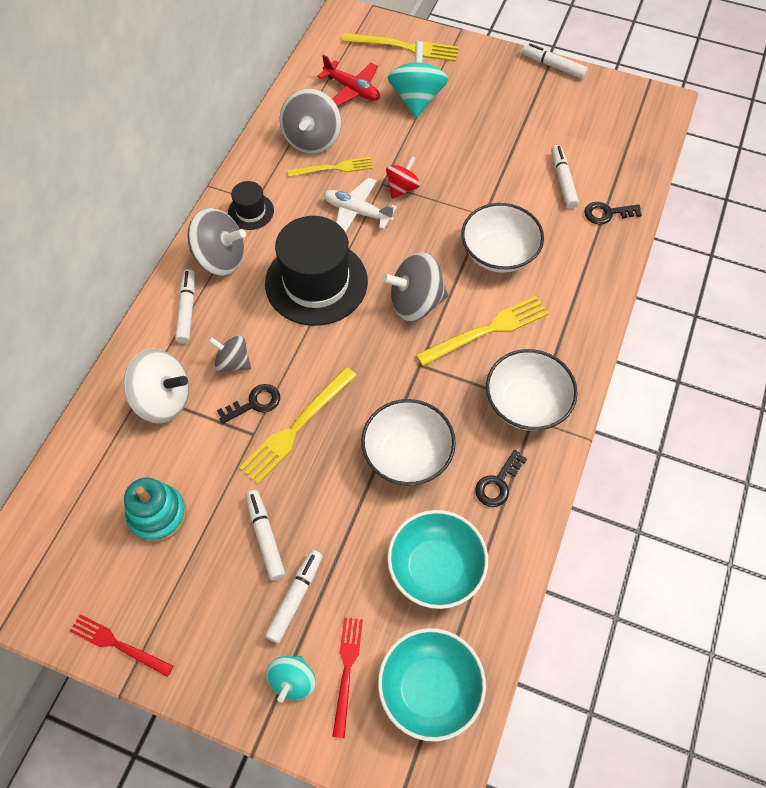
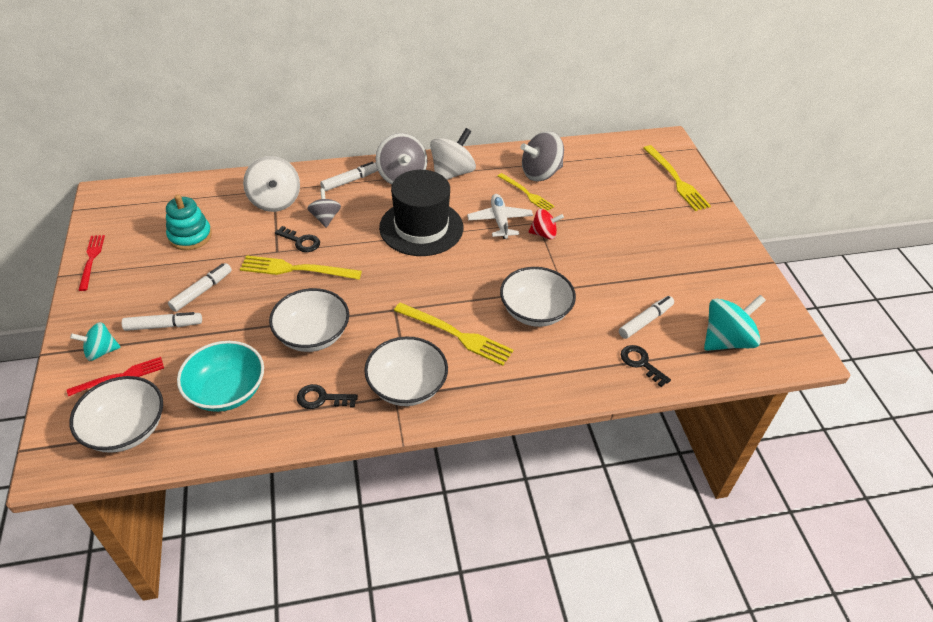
camera: 55 degrees right, 15 degrees down
(251, 211) = (452, 173): black hat -> white spinning top
(352, 89) = (606, 172): red plane -> none
(415, 302) = (447, 284): grey spinning top -> none
(416, 99) = (634, 206): turquoise spinning top -> turquoise spinning top (726, 340)
(429, 688) = (126, 429): turquoise bowl -> white bowl
(553, 66) = (759, 267): white marker -> none

